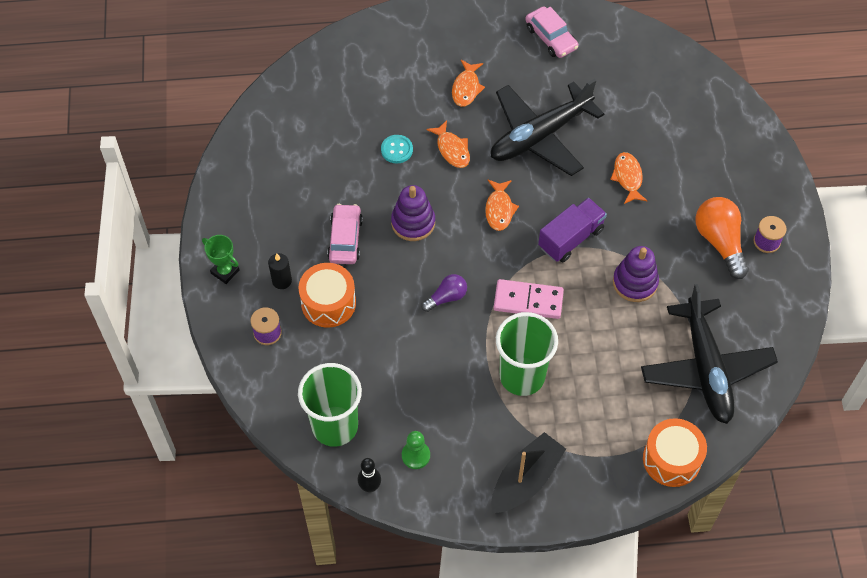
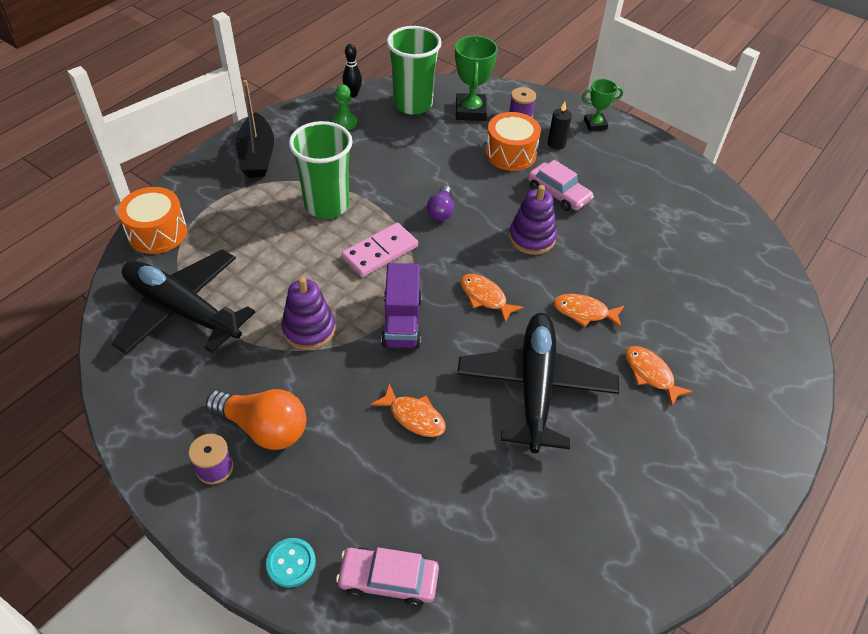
camera: 130 degrees right, 10 degrees down
(299, 374) = (470, 111): none -> green trophy
(397, 150) = (620, 277): turquoise button -> turquoise button (291, 563)
(551, 38) = (661, 503): pink car -> pink car (388, 580)

